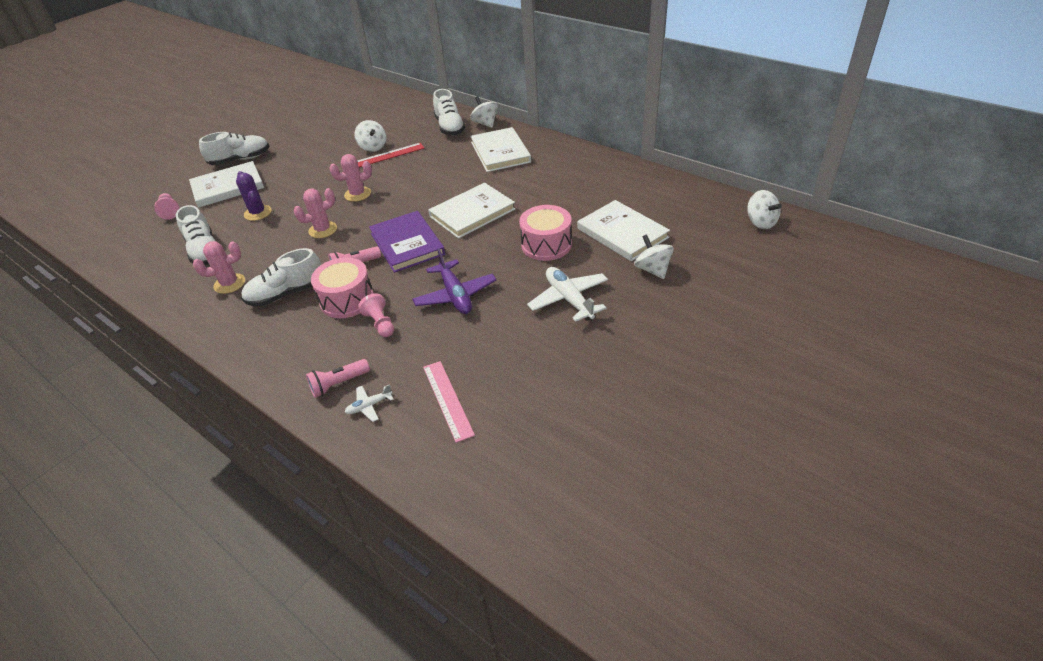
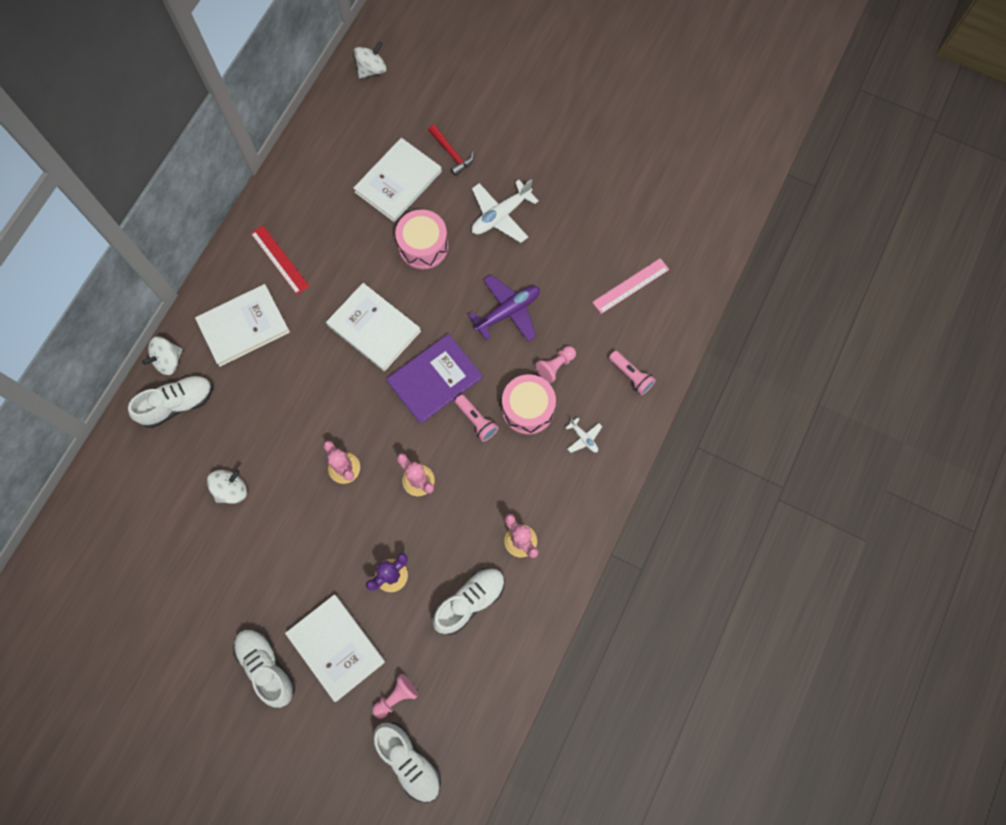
camera: 105 degrees left, 30 degrees up
(286, 294) = (527, 472): white shoe -> white shoe (408, 761)
(369, 406) = (648, 343): white plane -> white plane (583, 438)
(390, 155) = (251, 460): red ruler -> red ruler (280, 259)
(652, 270) = (451, 153): white spinning top -> red hammer

